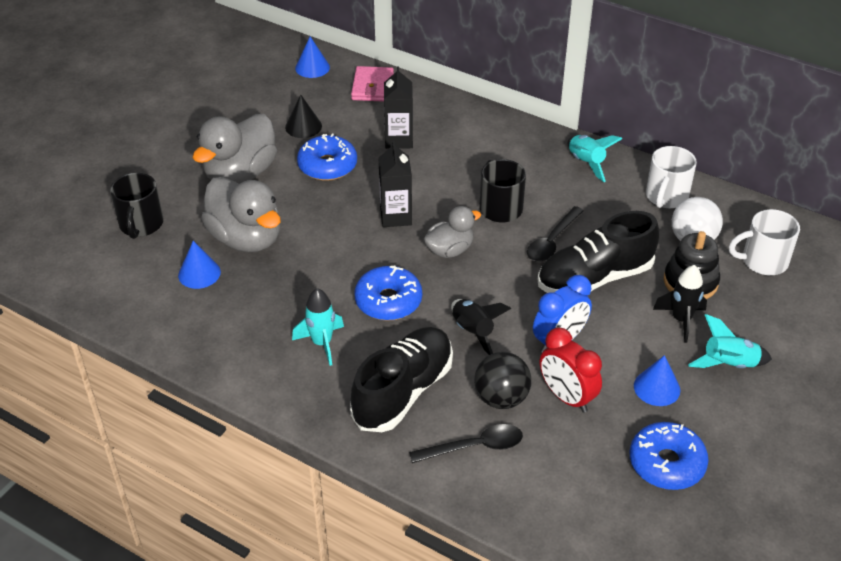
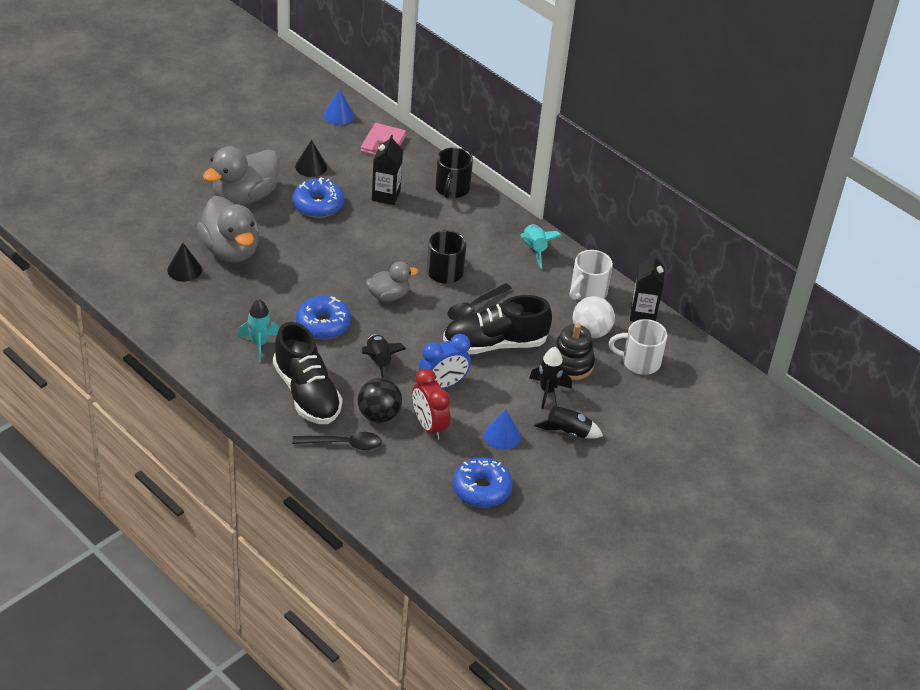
camera: 10 degrees right, 0 degrees up
(141, 225) = (151, 221): black mug -> black mug (452, 189)
(199, 273) = (184, 269): blue cone -> black cone
(396, 216) = (356, 259): black carton -> black carton (643, 314)
(403, 391) = (307, 393): black shoe -> black shoe turned 105 degrees clockwise
(728, 364) = (567, 432): turquoise rocket -> black rocket

